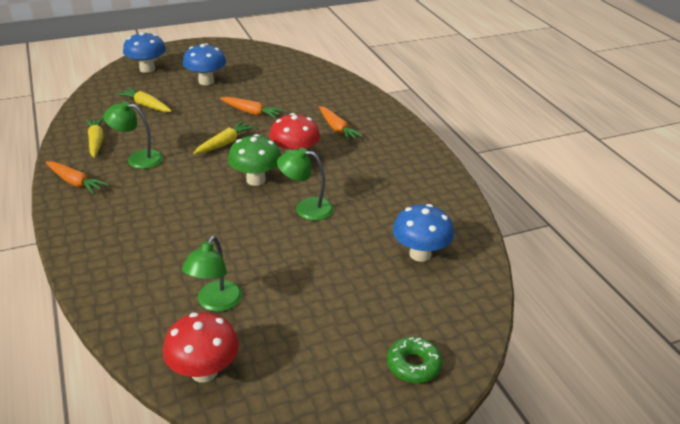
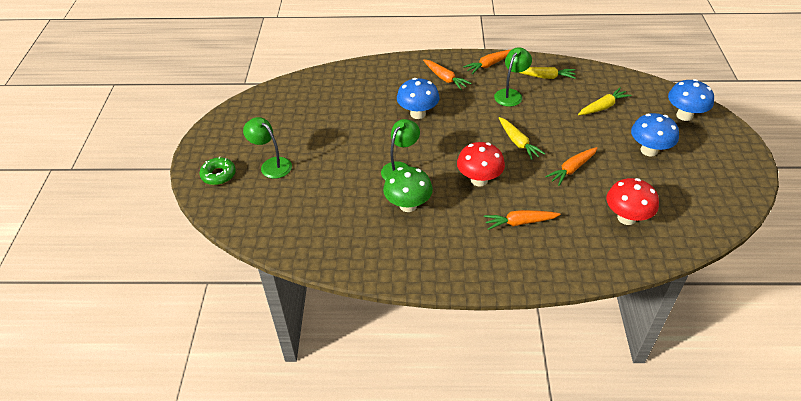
camera: 115 degrees right, 10 degrees up
(115, 211) = (445, 78): none -> orange carrot
(204, 371) = (278, 96): red mushroom -> red mushroom (626, 218)
(215, 303) = (327, 107): green lamp -> green lamp (271, 164)
(256, 180) = (453, 149): green mushroom -> green mushroom (408, 205)
(420, 254) = (309, 215): blue mushroom -> blue mushroom (418, 114)

